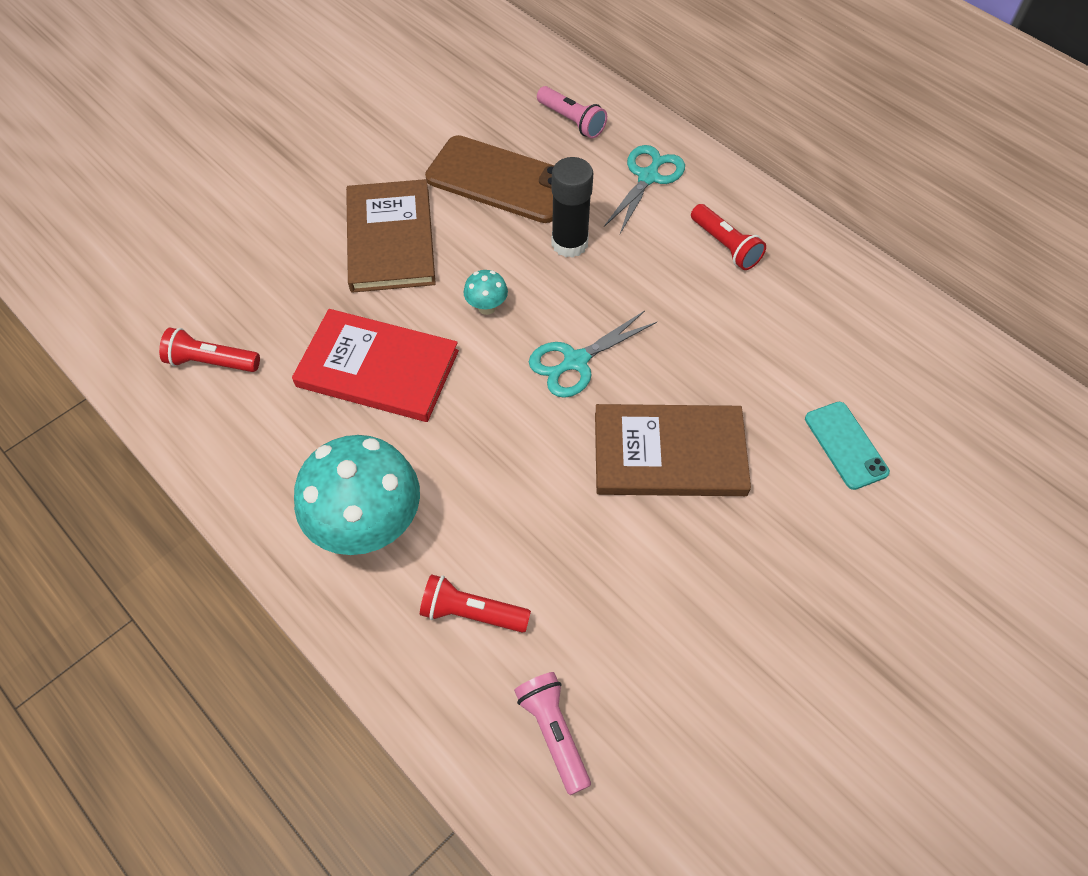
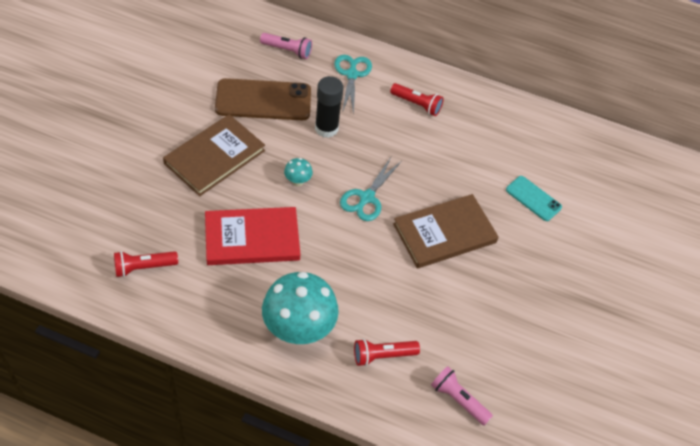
camera: 30 degrees left, 5 degrees down
(390, 239) = (214, 157): brown book -> brown book turned 75 degrees clockwise

